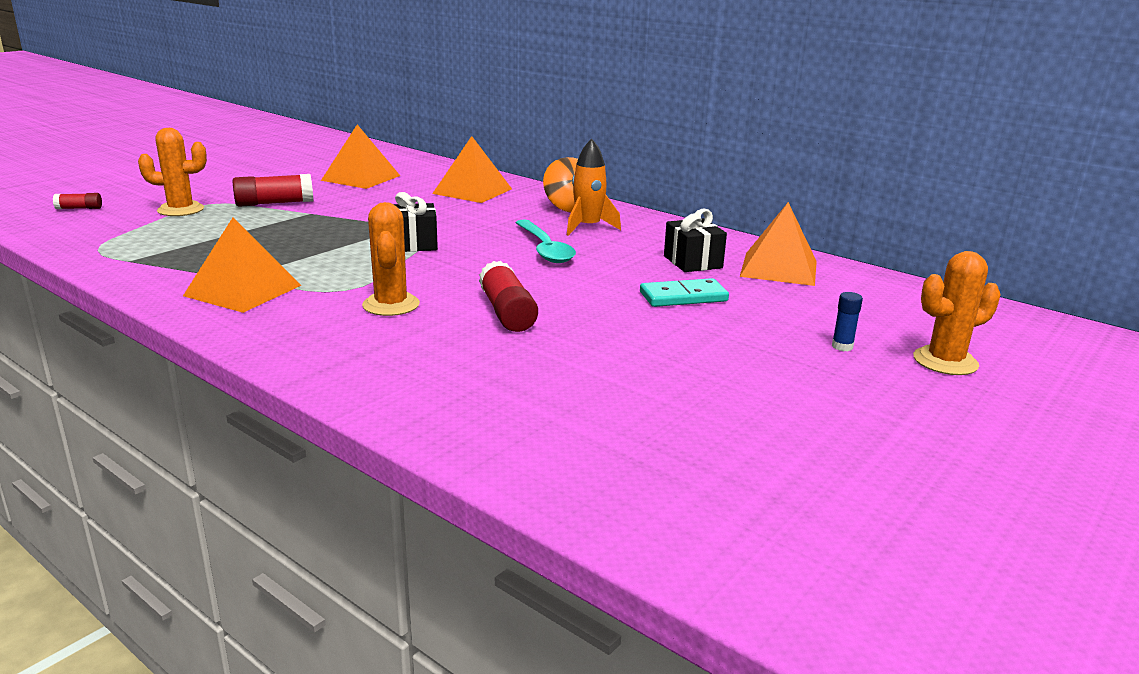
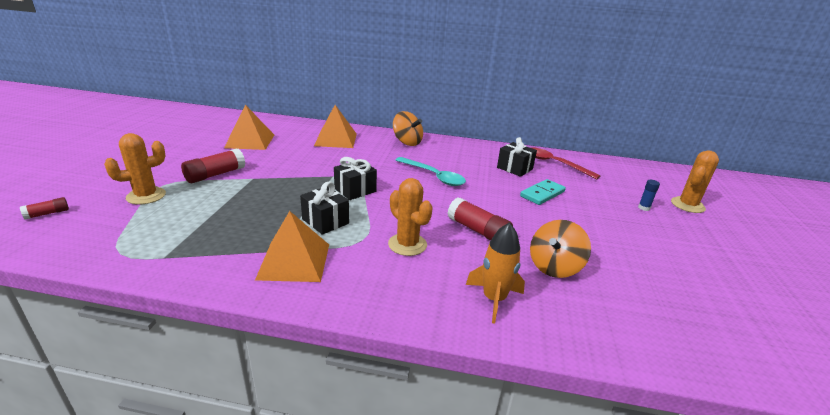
camera: 30 degrees left, 5 degrees up
(329, 265) = (325, 221): none -> black gift
(551, 369) = (554, 267): none -> orange spinning top
(588, 227) = (434, 155): orange rocket -> orange rocket (493, 299)
(778, 268) = (555, 164): orange pyramid -> red spoon

